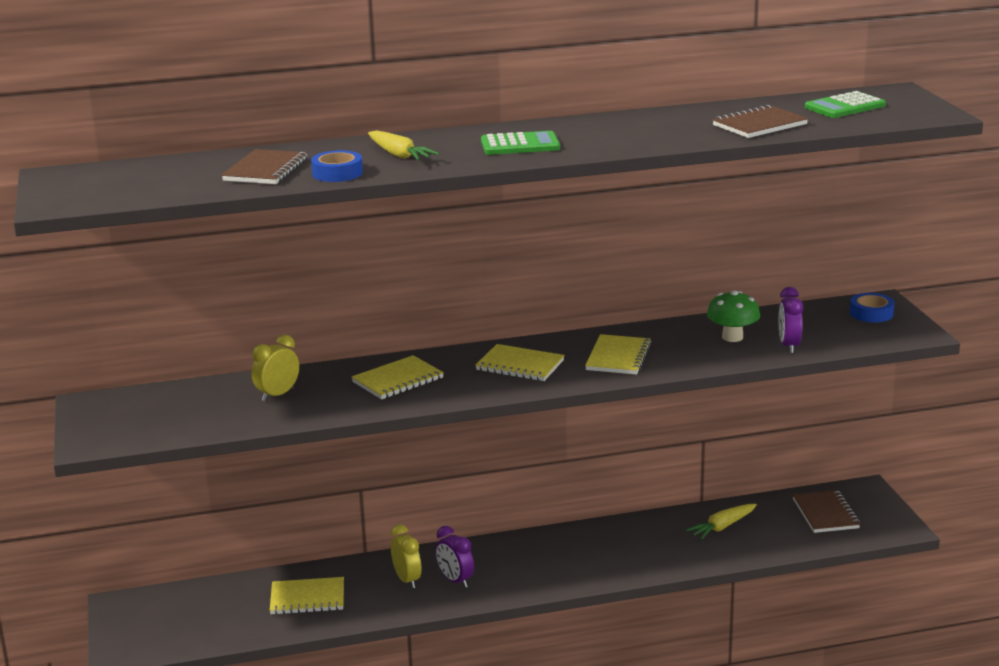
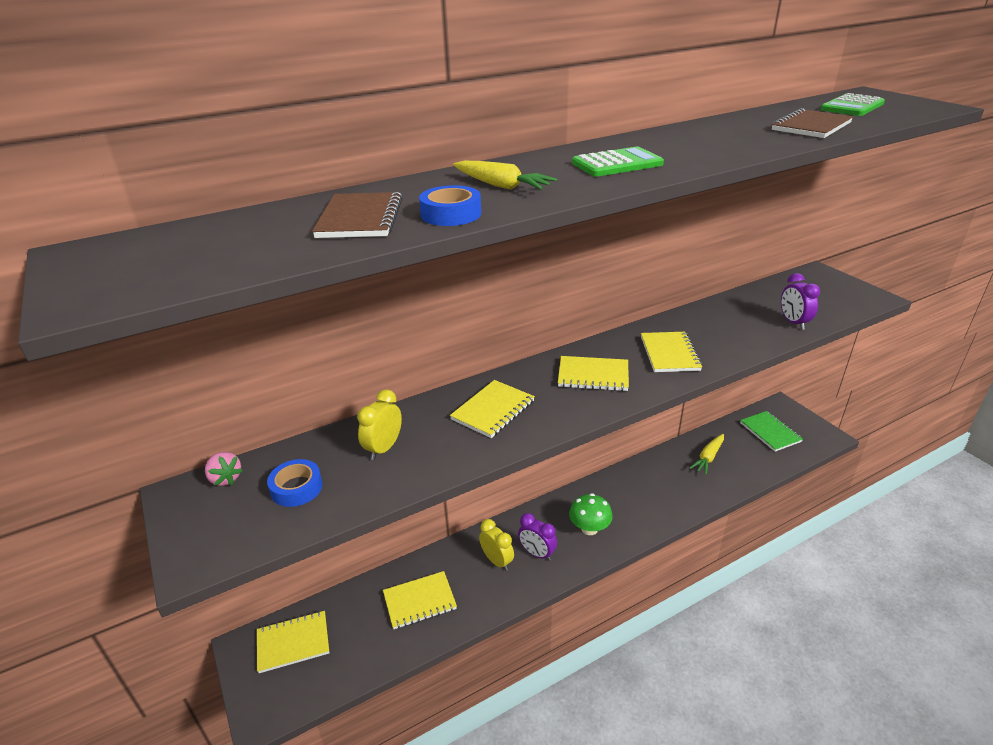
camera: 15 degrees left, 10 degrees up
(129, 397) = (225, 478): none -> pink strawberry
(167, 609) = (293, 643): none -> yellow notebook
(732, 337) = (742, 320): green mushroom -> green mushroom (589, 528)
(825, 514) = (770, 432): brown notebook -> green notebook
(871, 313) = (822, 283): blue tape -> blue tape (296, 488)

